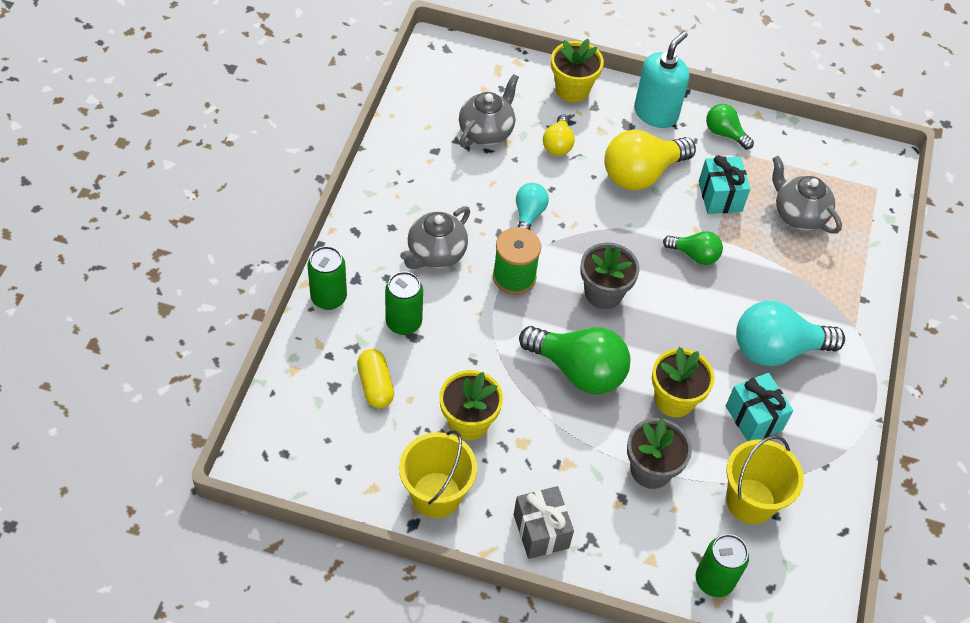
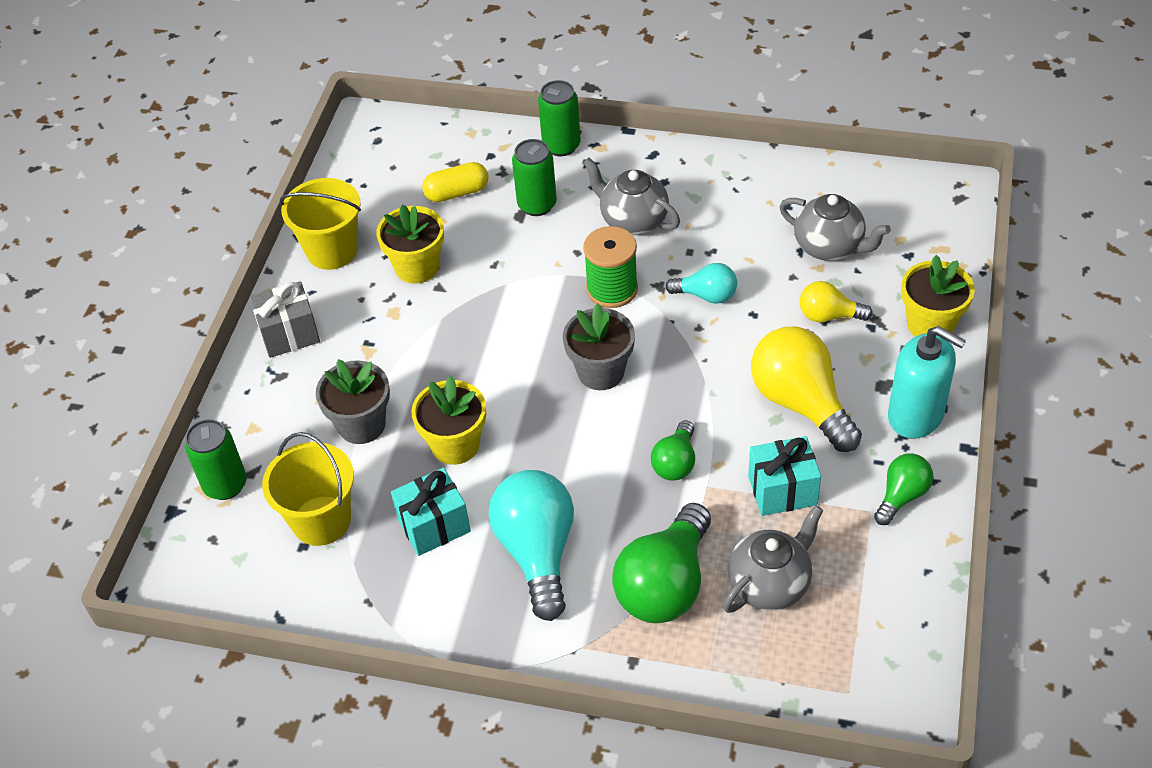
camera: 95 degrees right, 5 degrees down
(578, 370) = (488, 354): green light bulb -> green light bulb (665, 584)

